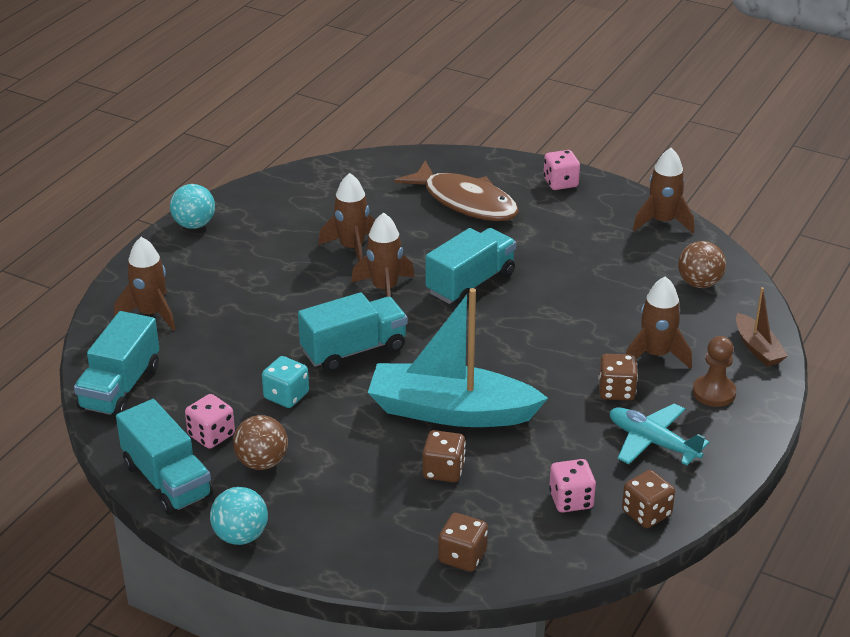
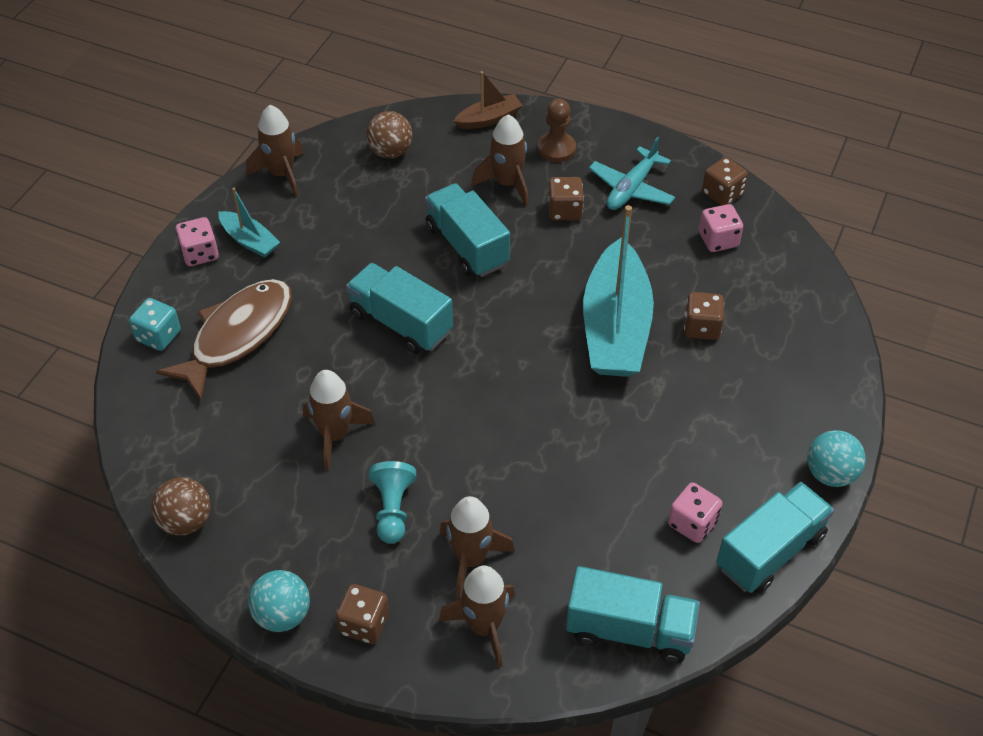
camera: 95 degrees left, 15 degrees up
(262, 462) = (723, 471): brown ball -> brown ball (186, 521)
(272, 274) = (392, 509): none -> turquoise pawn
(286, 396) = (616, 465): turquoise dice -> turquoise dice (158, 336)
(354, 350) = (530, 414): turquoise truck -> turquoise truck (467, 245)
(385, 289) = (416, 396): brown rocket -> brown rocket (471, 559)
(462, 556) = (807, 308): brown dice -> brown dice (364, 624)
(575, 206) = (249, 241): none -> turquoise boat

